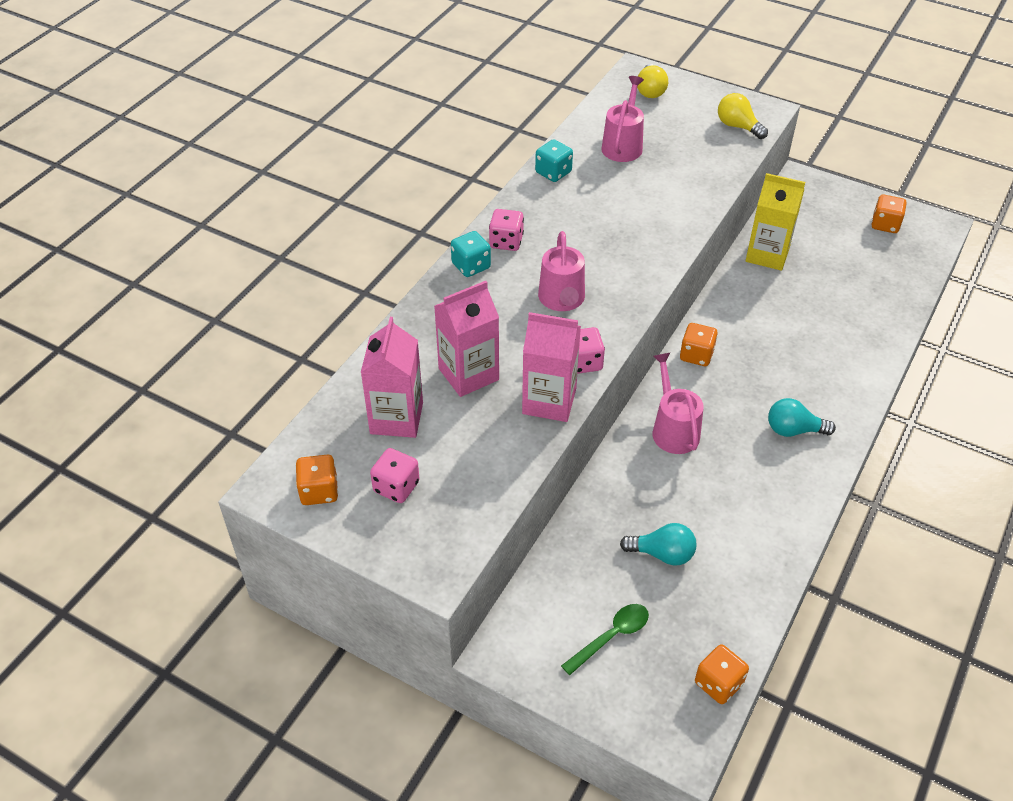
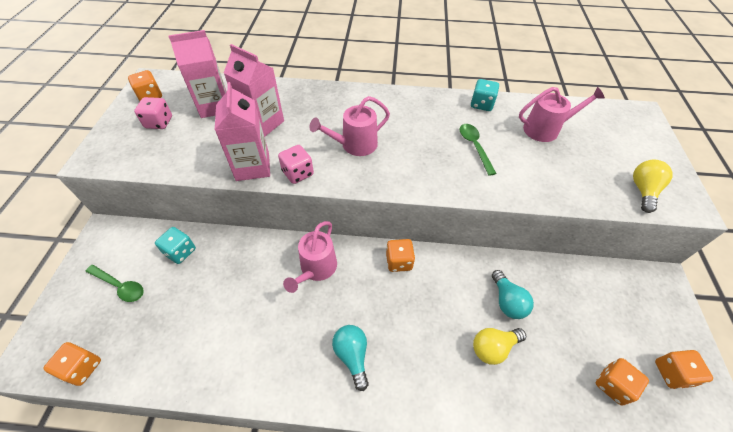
camera: 65 degrees right, 5 degrees up
(471, 266) = (361, 96): turquoise dice -> turquoise dice (180, 252)
(506, 242) = (394, 104): pink dice -> none
(619, 207) = (474, 146): none -> green spoon
(650, 91) = (626, 126): yellow light bulb -> yellow light bulb (493, 348)
(662, 554) = (196, 296): turquoise light bulb -> turquoise light bulb (507, 301)
(673, 429) = (316, 268): pink watering can -> pink watering can turned 150 degrees clockwise
(767, 254) = (545, 280): yellow carton -> none
(883, 264) = (612, 385): none -> orange dice

